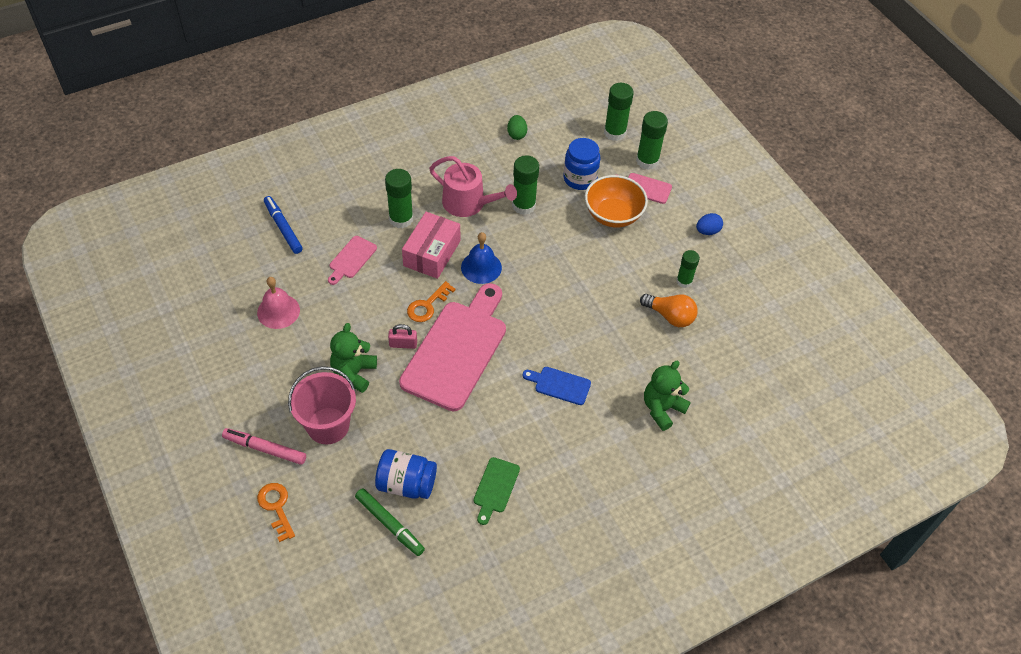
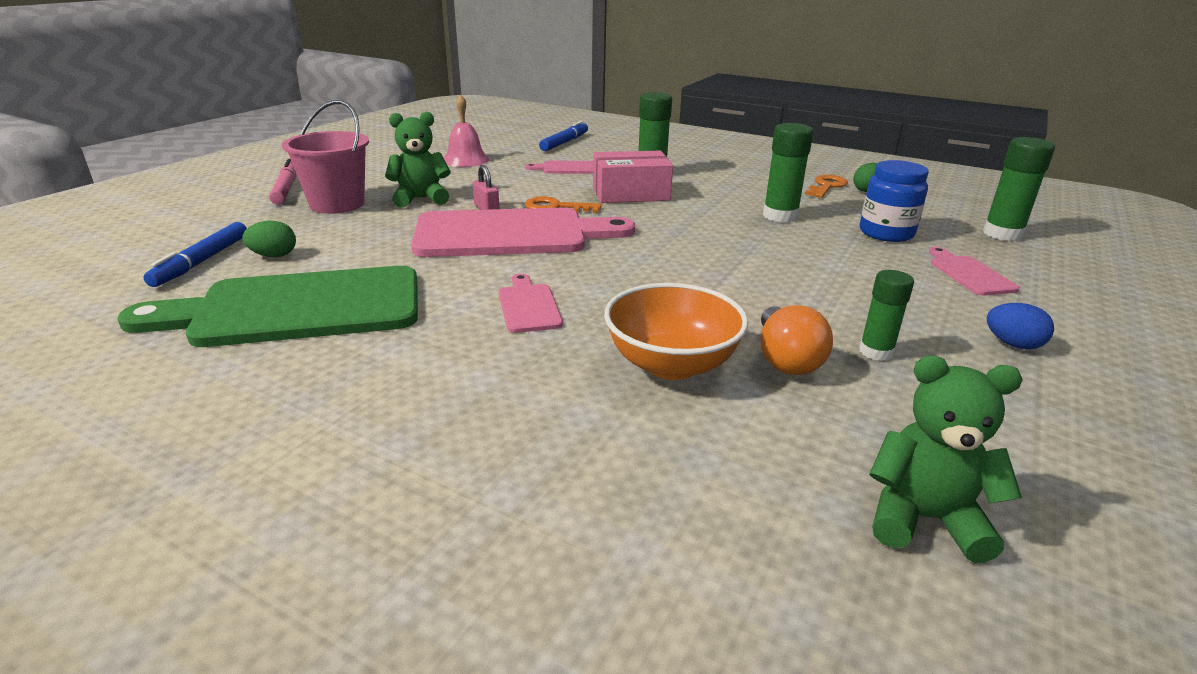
camera: 60 degrees right, 25 degrees down
(276, 507) = (207, 208): orange key -> orange key (826, 186)
(390, 524) = (202, 261): green marker -> blue marker
(406, 484) = (274, 256): blue jar -> green egg
(468, 203) = (728, 192): pink watering can -> none
(481, 267) = (651, 217): blue bell -> none
(495, 488) = (297, 308): green cutting board -> green cutting board, size x2.28
(559, 385) = (528, 306): blue cutting board -> pink cutting board
(613, 215) = (878, 266): orange bowl -> orange bowl (671, 364)
(647, 161) = (1015, 264): green glue stick -> none
(662, 409) = (581, 409): green teddy bear -> green teddy bear (924, 519)

